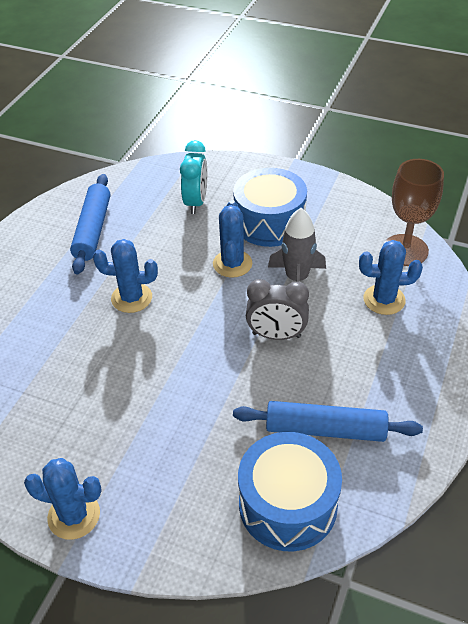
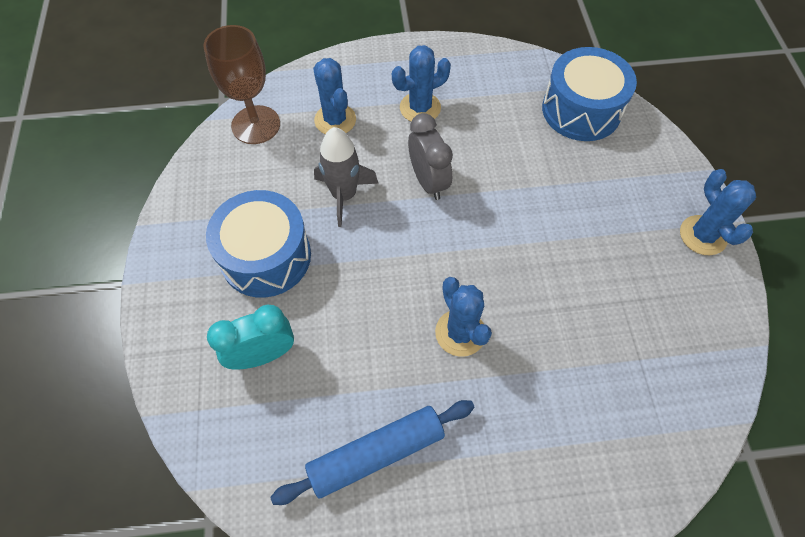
camera: 120 degrees left, 15 degrees up
(232, 264) = (353, 261): blue cactus -> blue cactus (420, 108)
(325, 429) = (502, 112): blue rolling pin -> none

